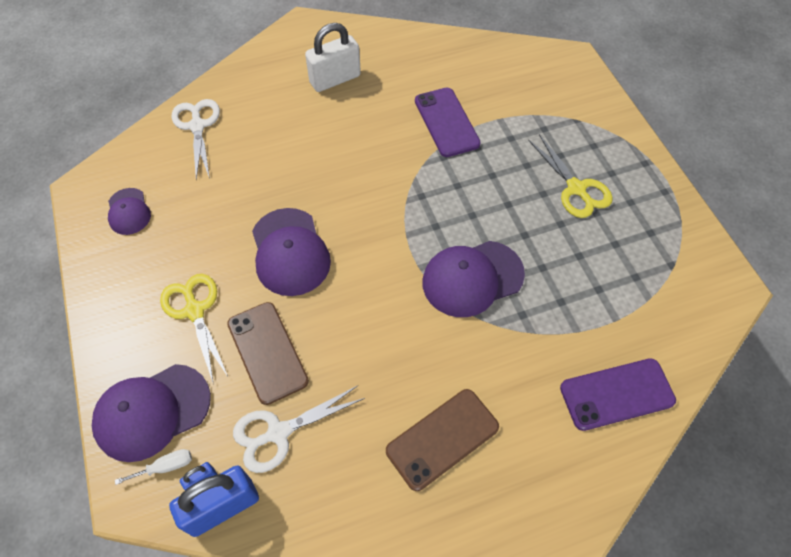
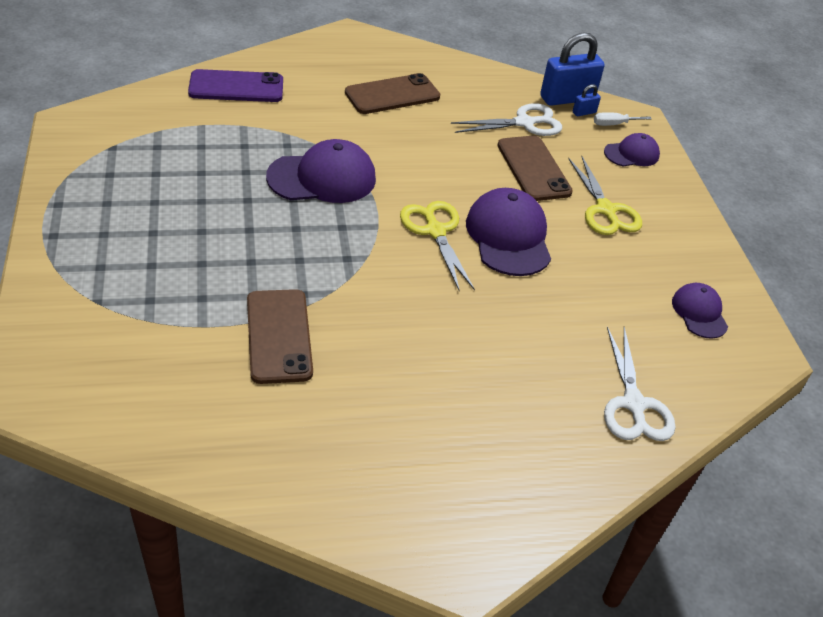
camera: 175 degrees left, 15 degrees down
(152, 412) = (631, 154): purple cap -> purple cap, size x0.57
(335, 79) = (424, 438): white padlock -> none
(446, 122) = (279, 336): purple phone -> brown phone
(576, 189) = (159, 227): yellow scissors -> yellow scissors (435, 231)

